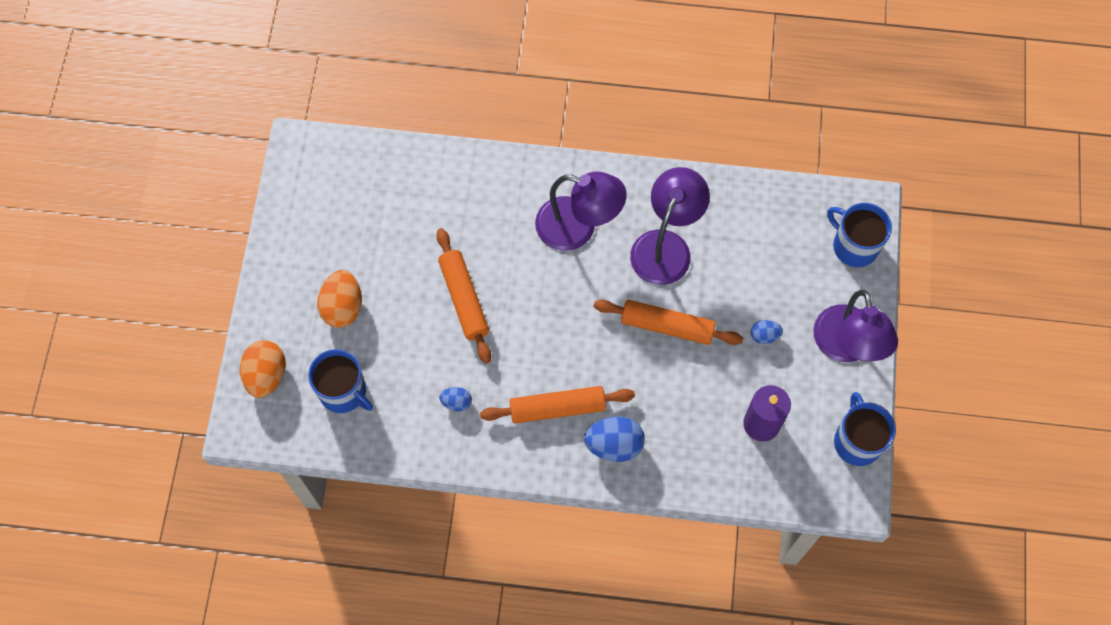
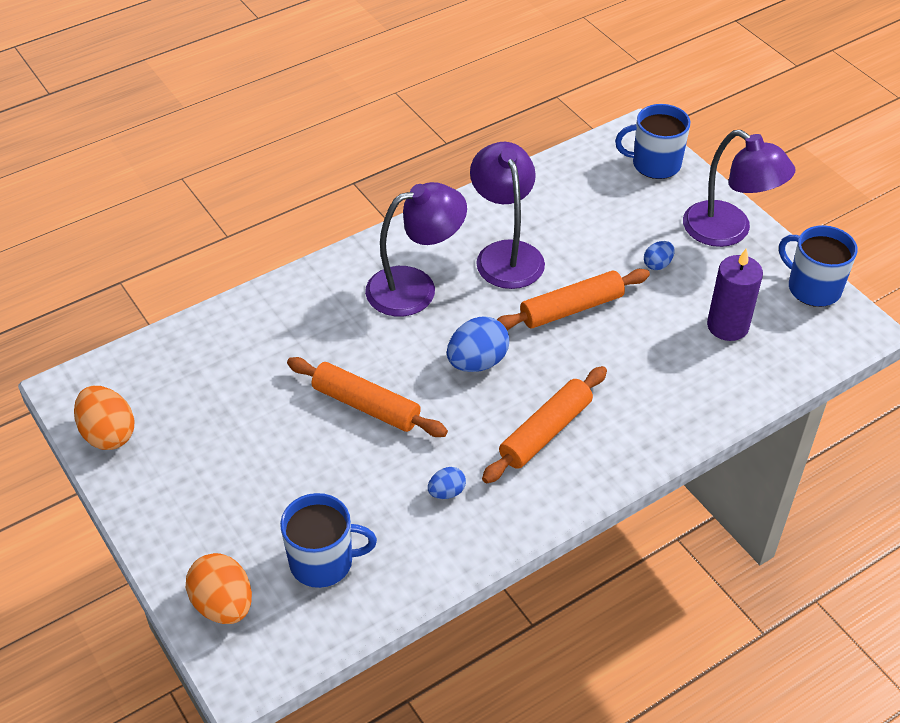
camera: 40 degrees left, 20 degrees down
(343, 307) = (249, 490): orange egg -> orange egg (108, 434)
(614, 445) = (627, 425): blue egg -> blue egg (477, 362)

